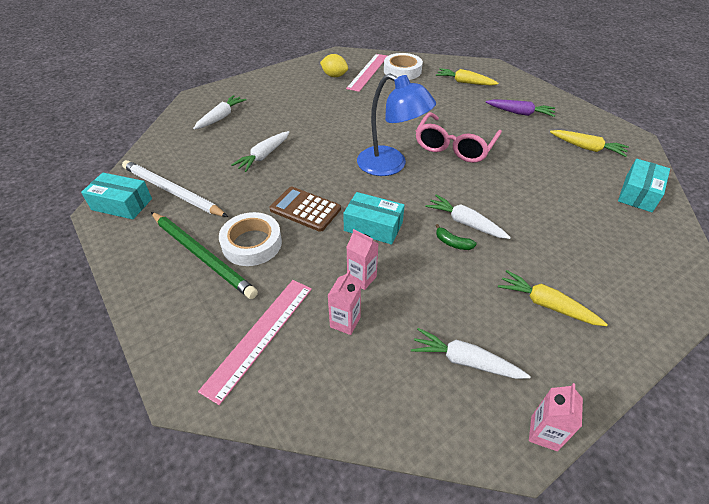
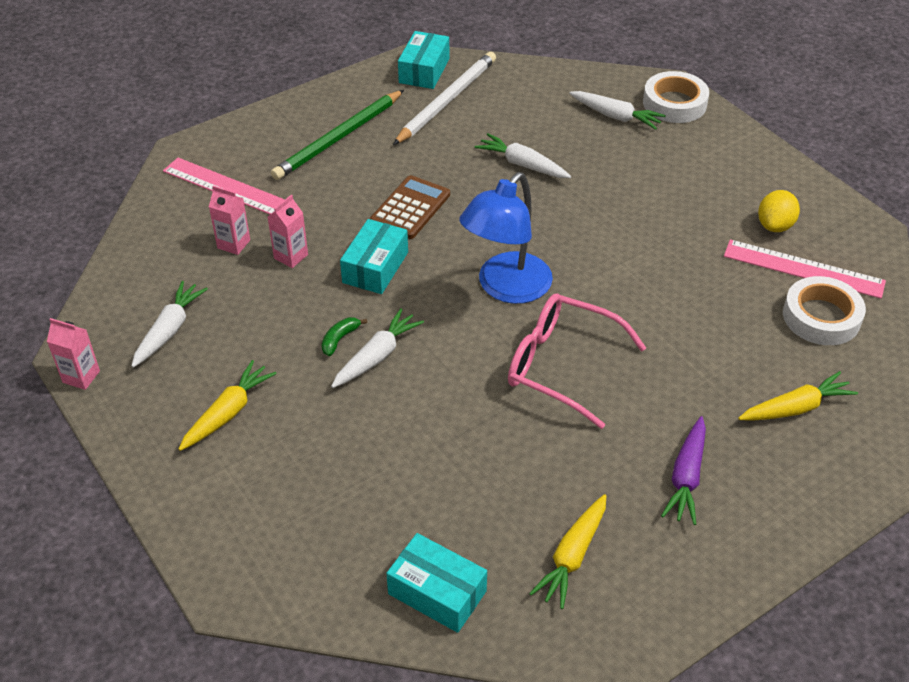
camera: 90 degrees right, 0 degrees up
(252, 243) = (354, 170): white tape -> white tape (674, 103)
(464, 82) = (796, 408): yellow carrot -> yellow carrot turned 45 degrees clockwise

